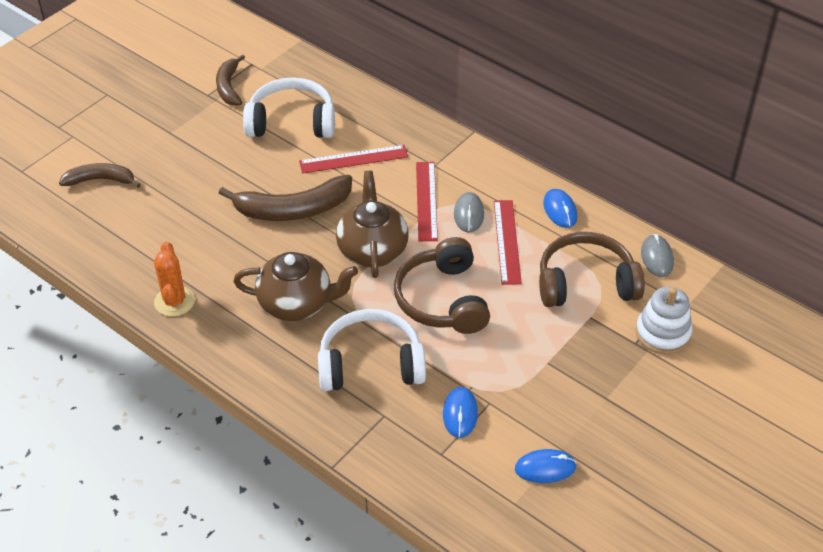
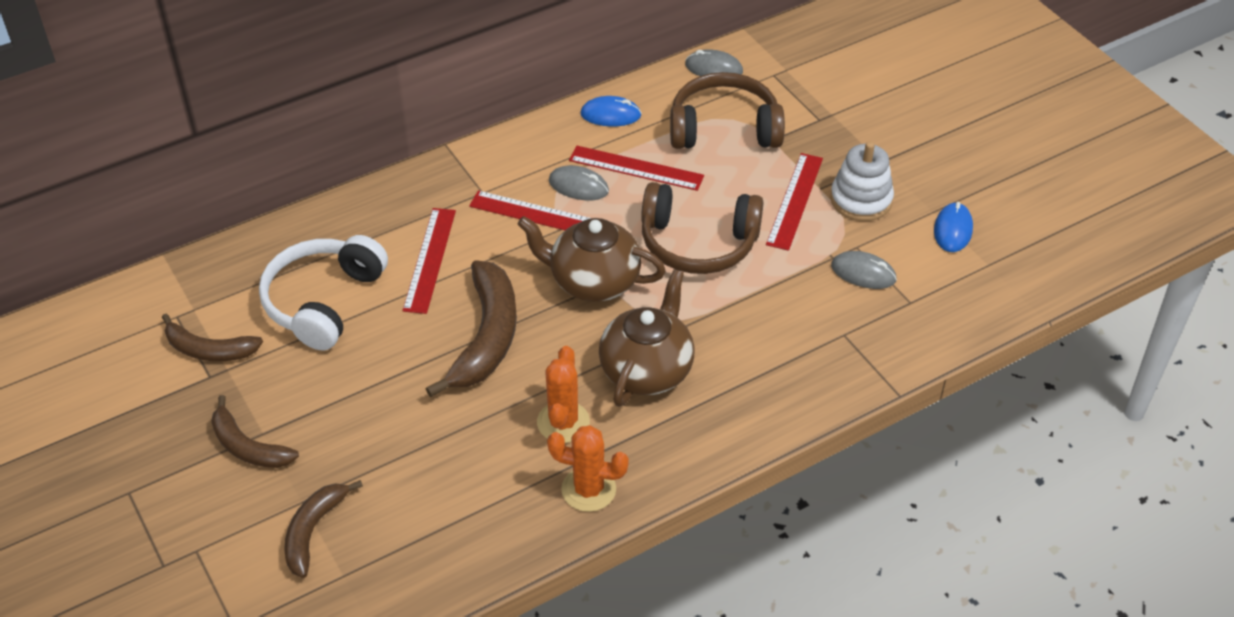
camera: 70 degrees left, 0 degrees up
(157, 130) = (248, 447): none -> brown banana
(230, 271) = (563, 422): none -> orange cactus
(370, 363) = (766, 327): white headphones -> none
(460, 414) = (863, 273): blue mouse -> grey mouse
(523, 349) = (795, 201): none -> red ruler
(585, 283) = (724, 128): brown headphones -> brown headphones turned 75 degrees clockwise
(662, 333) = (815, 97): white stacking toy -> white stacking toy (861, 200)

